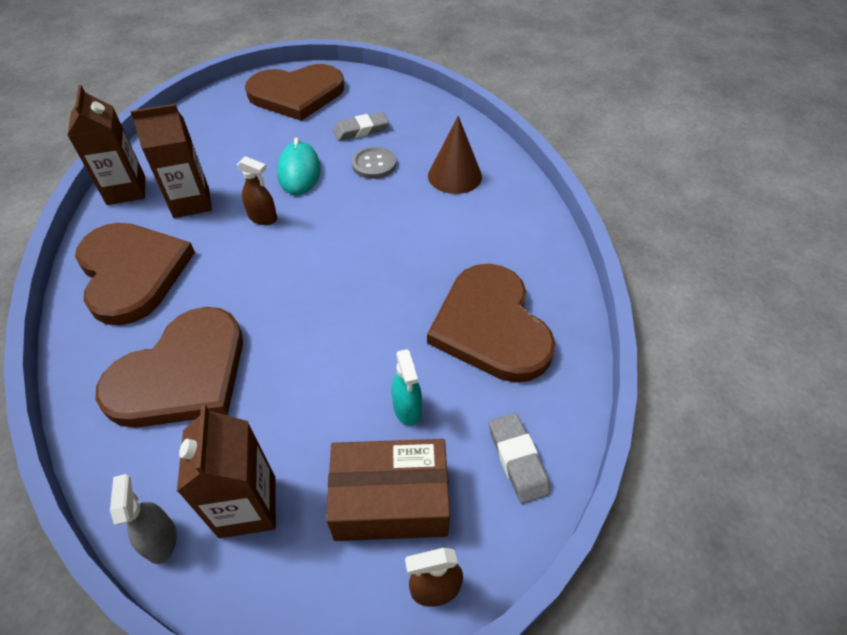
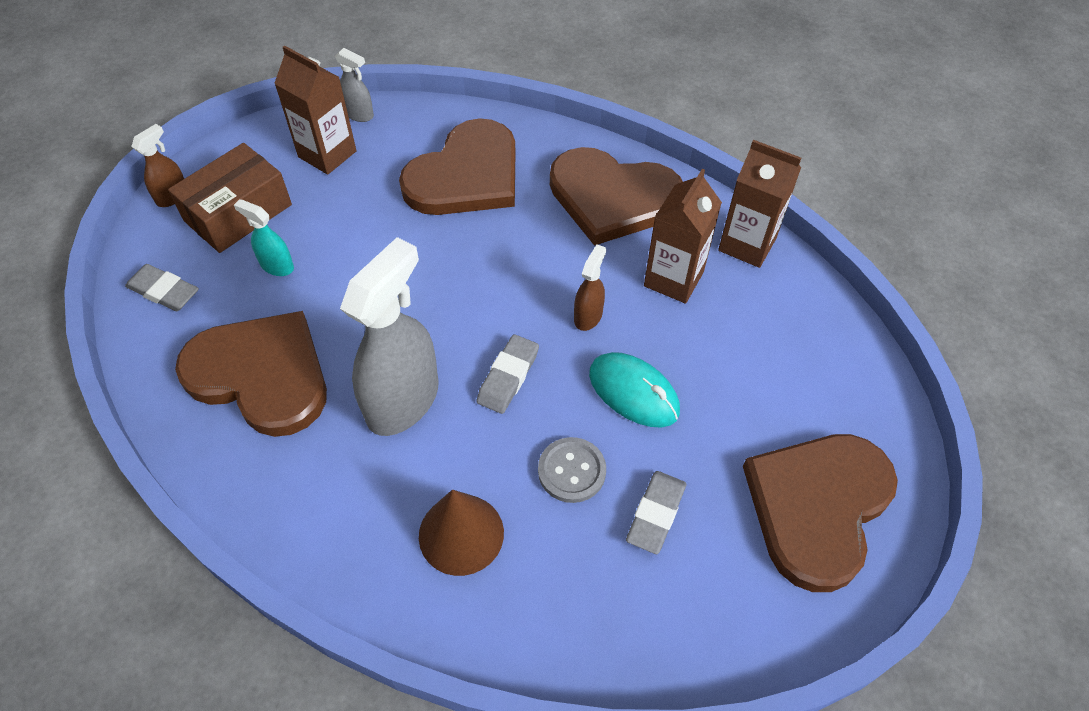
camera: 135 degrees right, 5 degrees up
(182, 374) = (466, 175): brown heart -> brown heart turned 135 degrees counterclockwise
(263, 218) = (588, 316): brown spray bottle -> brown spray bottle turned 135 degrees clockwise
(347, 220) = (508, 377): none -> grey eraser
(418, 248) = (403, 400): none -> grey spray bottle

